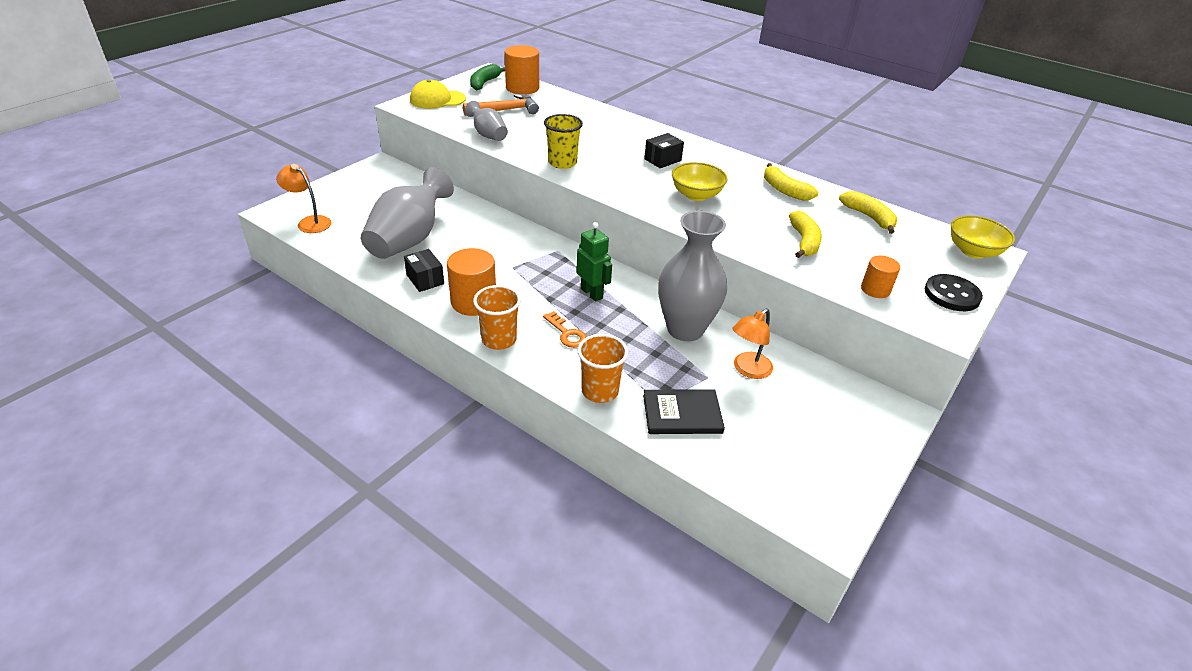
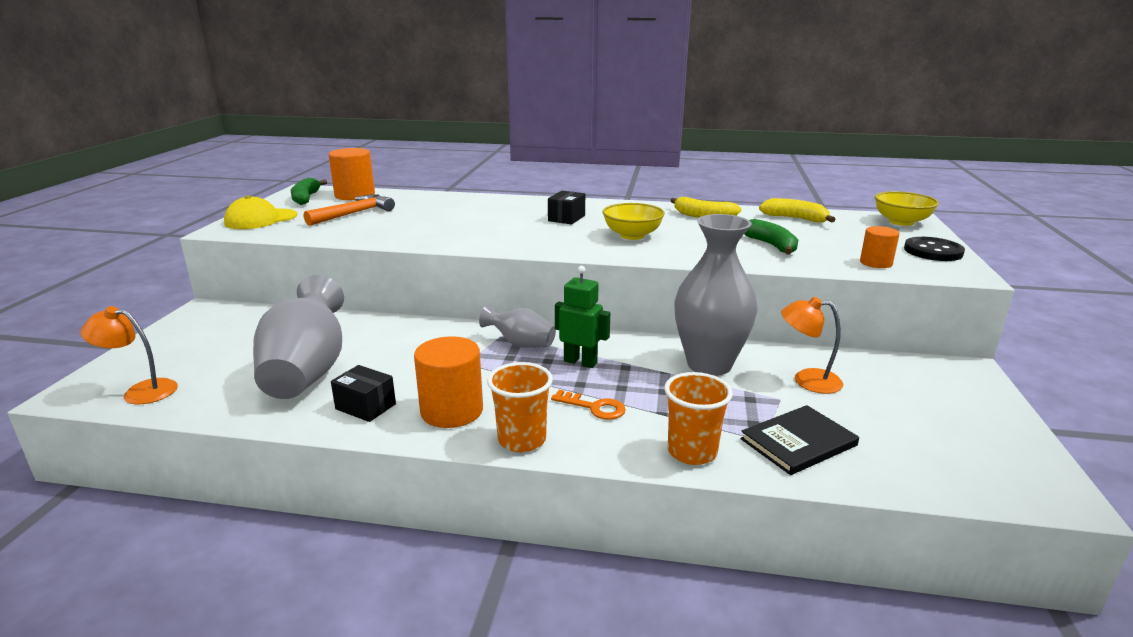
camera: 25 degrees left, 15 degrees down
(488, 135) = (355, 235): grey vase -> grey vase (520, 344)
(562, 163) = (467, 240): yellow cup -> none
(748, 370) = (807, 380): orange lamp -> orange lamp turned 90 degrees clockwise
(804, 241) = (771, 245): yellow banana -> green banana

